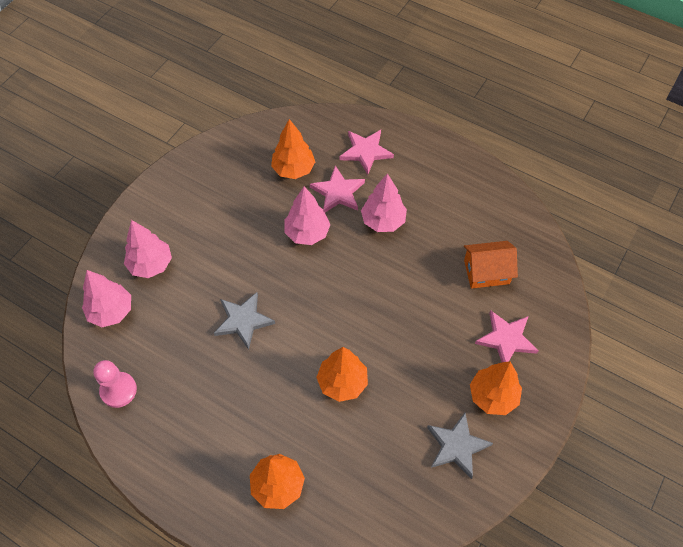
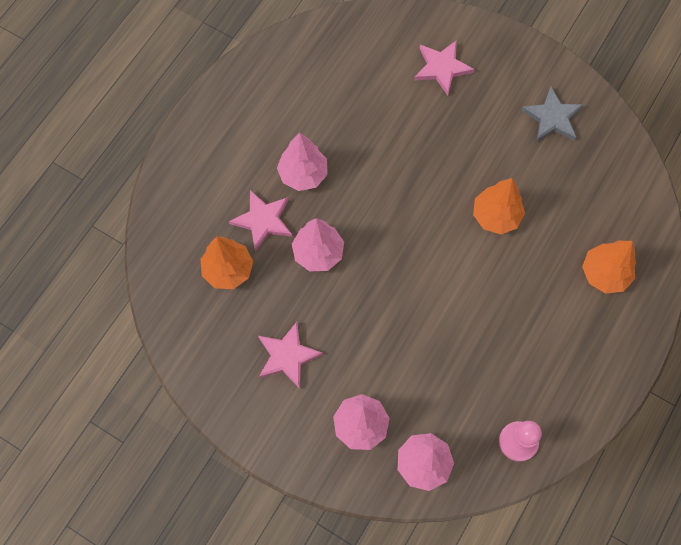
camera: 90 degrees left, 10 degrees up
(243, 321) = (430, 316): grey star -> none
(365, 152) = (206, 190): pink star -> pink star (287, 356)
(486, 272) = (366, 79): orange house -> none
(493, 396) = (501, 84): orange tree -> none

